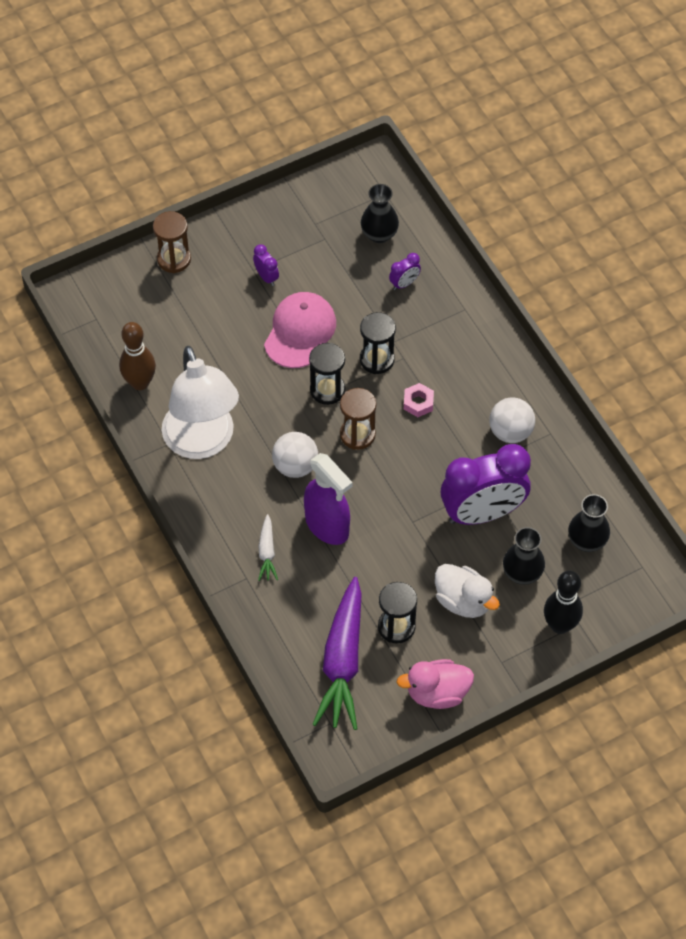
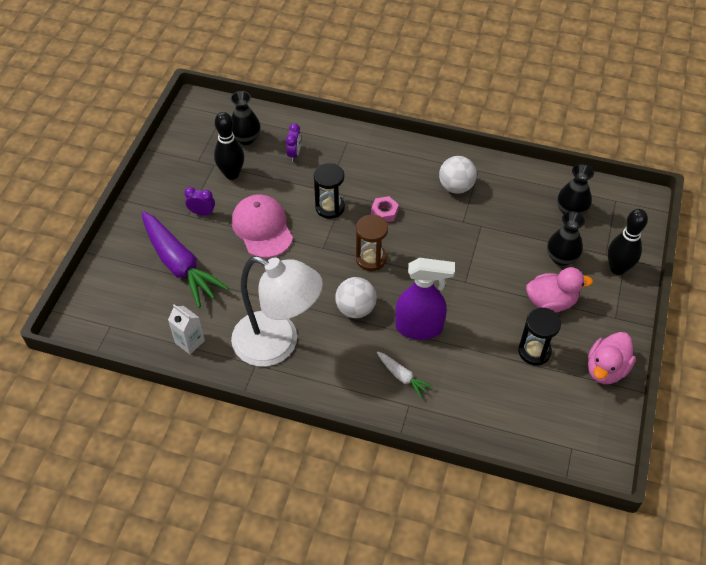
camera: 45 degrees left, 5 degrees down
(140, 383) = (190, 342): brown bowling pin -> white carton
(174, 259) = (125, 248): brown hourglass -> none
(327, 390) = (320, 248): black hourglass -> none
(329, 260) = (232, 174): none -> black bowling pin
(342, 662) = (531, 403): purple carrot -> purple carrot (180, 265)
(463, 601) = (551, 302): white duck -> pink duck
(482, 513) = (497, 243): purple clock -> none

